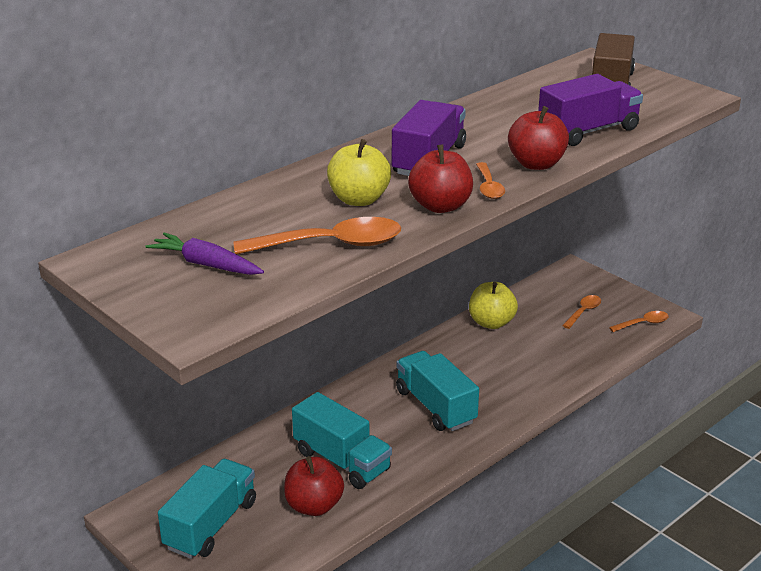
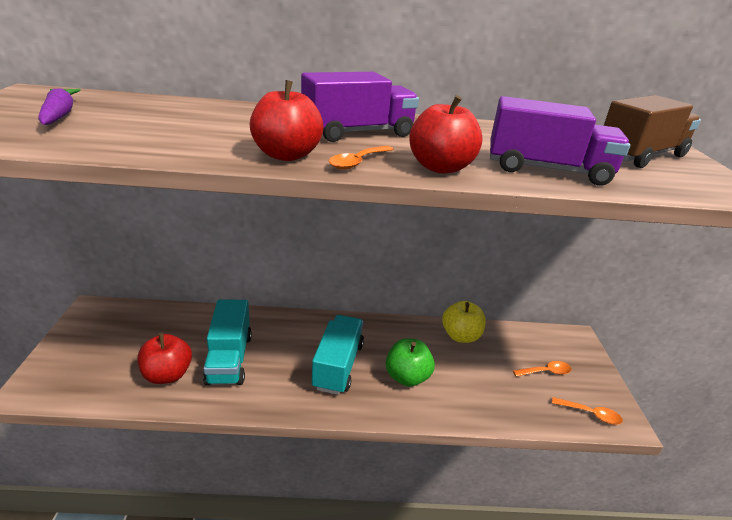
camera: 40 degrees right, 0 degrees up
(211, 525) = (108, 343): turquoise truck -> none
(331, 244) = (149, 139): orange spoon -> none
(359, 199) = (246, 129): yellow apple -> none
(497, 380) = (407, 377): none -> green apple

